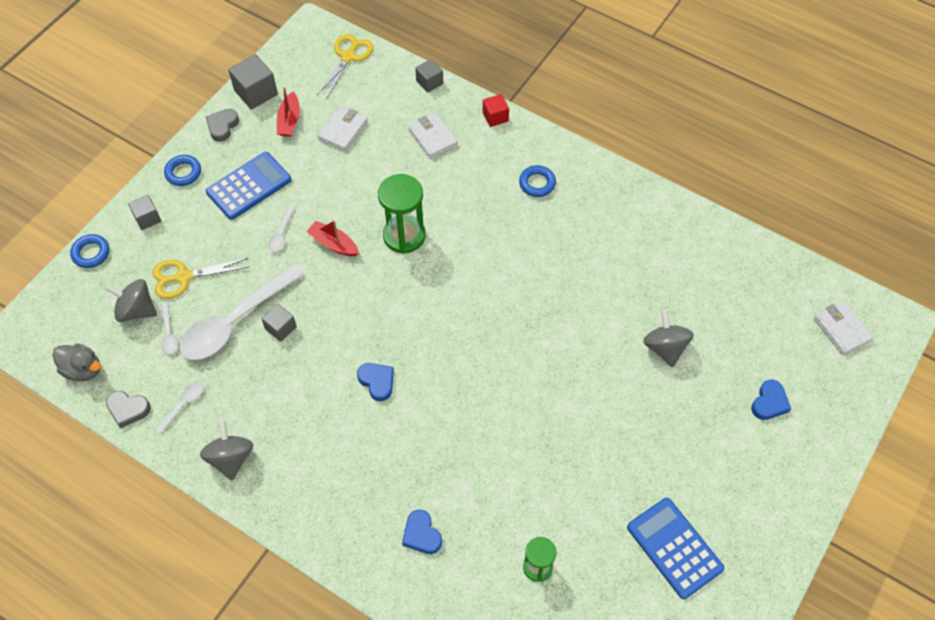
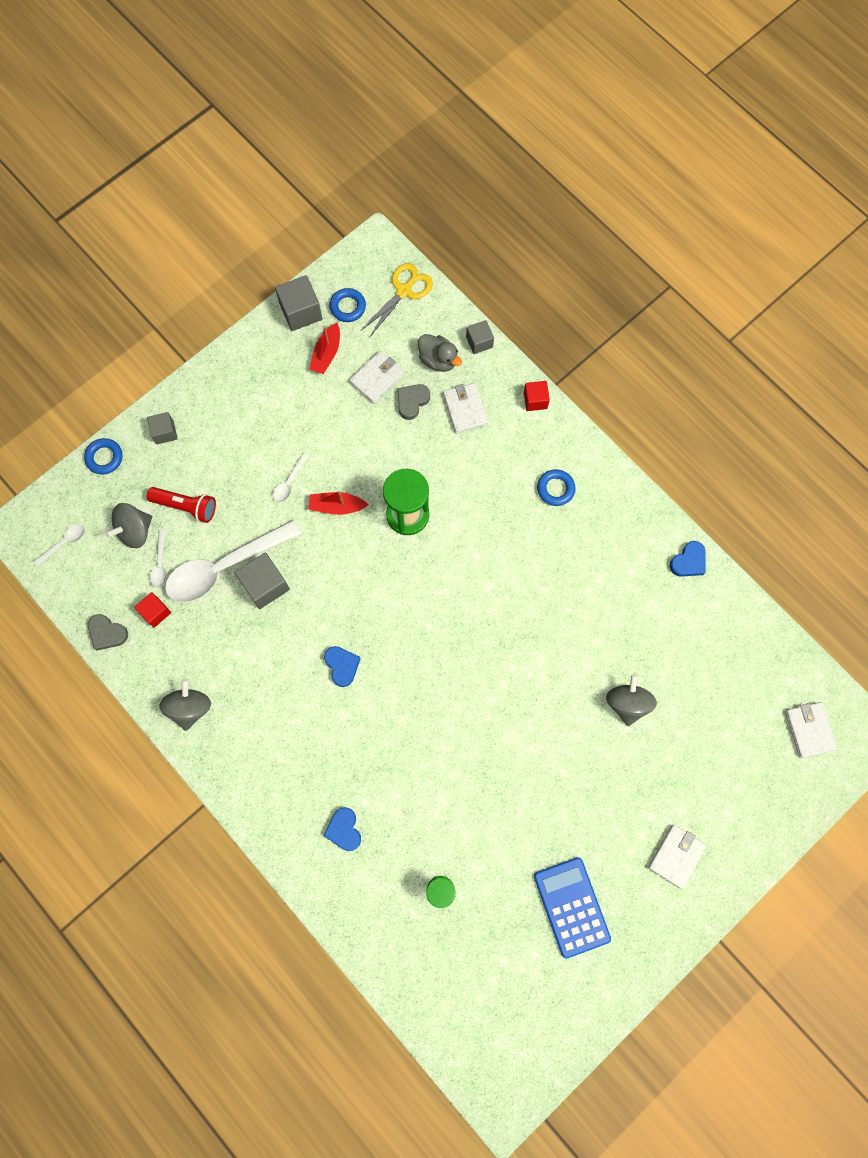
camera: 15 degrees right, 15 degrees up
(83, 369) = (74, 581): grey duck -> grey duck (438, 360)
(136, 310) = (135, 531): grey spinning top -> grey spinning top turned 75 degrees counterclockwise
(174, 378) = (155, 612): none -> red cube
(183, 173) = (210, 389): blue ring -> blue ring (348, 307)
(183, 404) = (158, 641): white spoon -> white spoon (64, 543)
(184, 277) = (186, 506): yellow scissors -> red flashlight
(222, 126) = (259, 344): grey heart -> grey heart (412, 402)
(249, 186) = (270, 420): blue calculator -> none
(281, 328) = (265, 585): grey cube -> grey cube, size x1.61
(333, 244) = (337, 506): red boat -> red boat turned 45 degrees counterclockwise
(760, 473) = (676, 856): none -> white wallet
(769, 402) = (710, 787): blue heart -> blue heart (688, 561)

